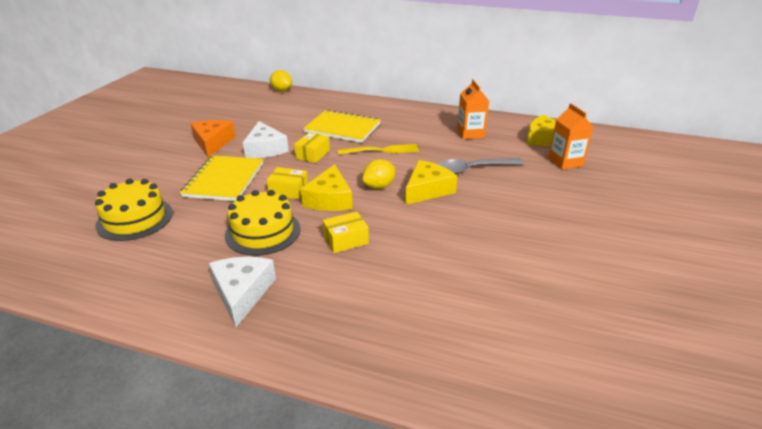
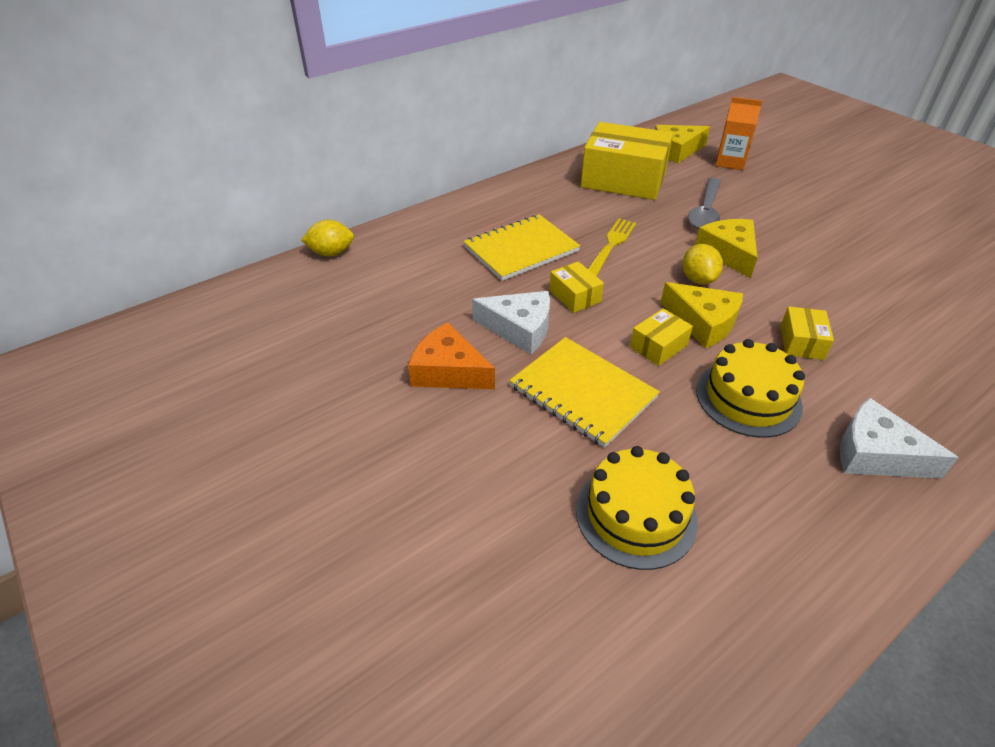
camera: 55 degrees left, 10 degrees up
(470, 133) = (623, 179): orange carton -> yellow box

